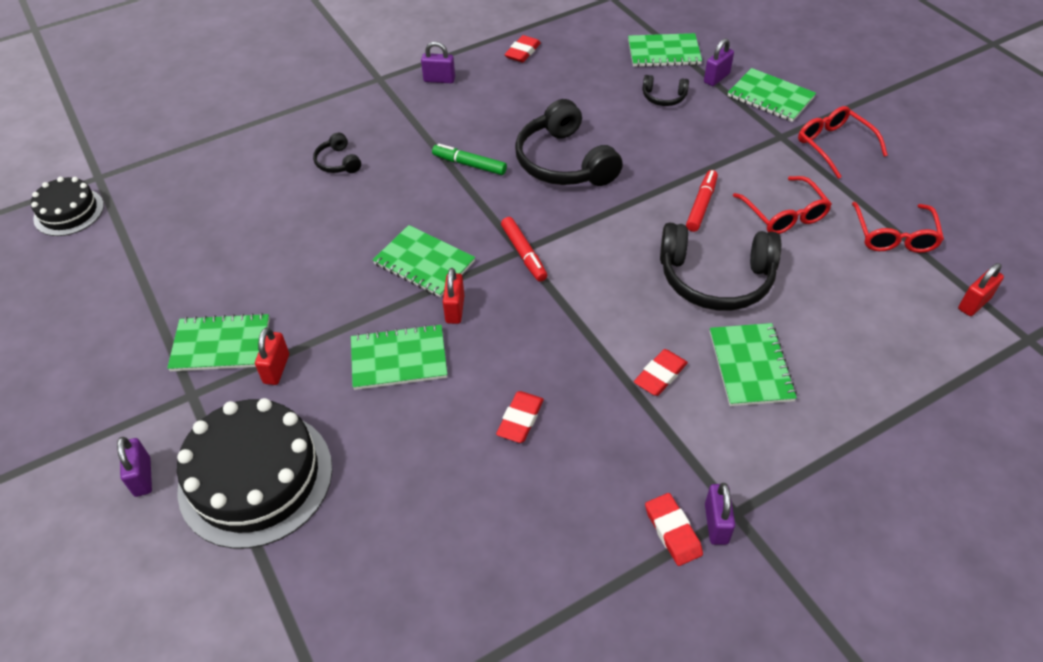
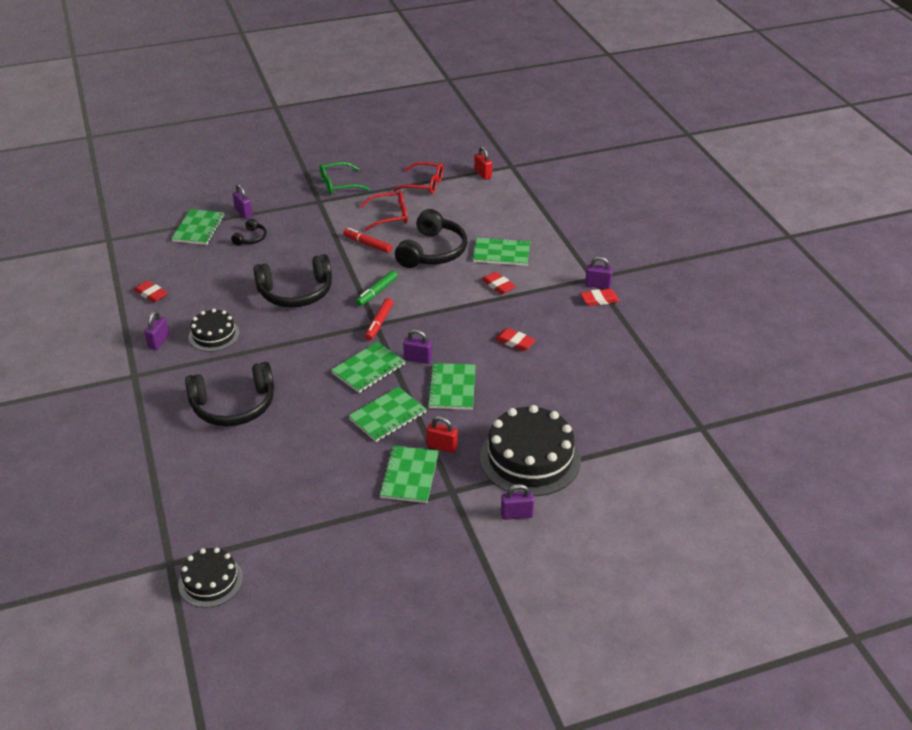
camera: 80 degrees left, 10 degrees down
(338, 162) = (234, 406): black headphones -> black headphones, size x2.11
(455, 309) = (418, 359): red padlock -> purple padlock
(461, 116) = (214, 335): none -> black cake
(469, 164) = (274, 337): green marker -> green marker (377, 292)
(523, 254) = (379, 323): red marker -> red marker turned 120 degrees clockwise
(770, 97) = (277, 196): green notebook -> green notebook (387, 416)
(834, 146) = (338, 185): red glasses -> green glasses

